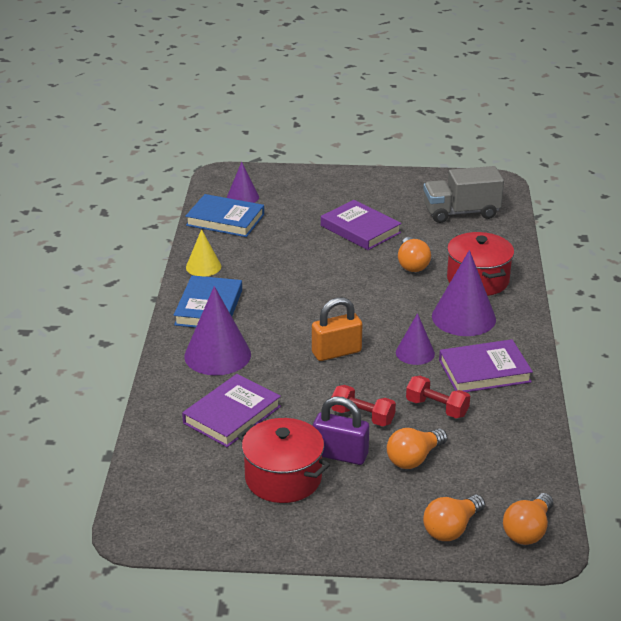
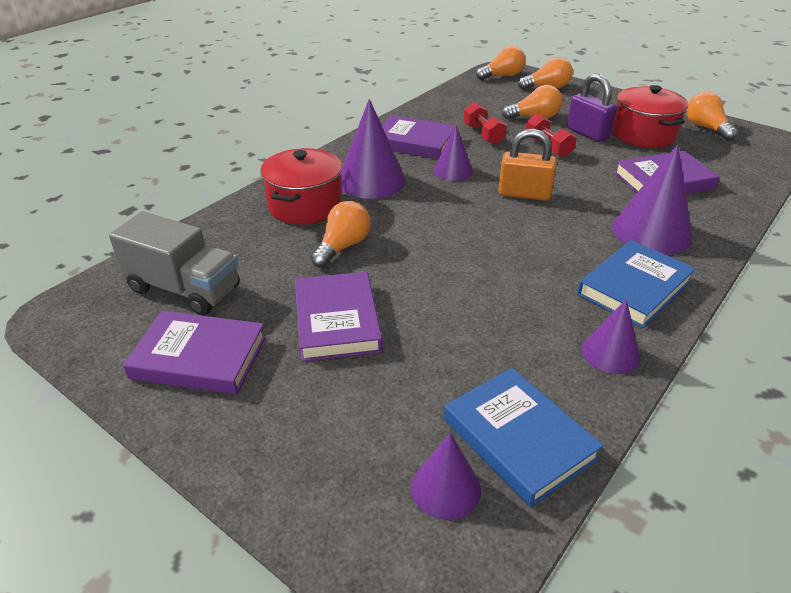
camera: 145 degrees left, 5 degrees up
(203, 267) = (610, 353): yellow cone -> purple cone
(221, 522) = (706, 128): none -> orange light bulb
(402, 194) = (199, 358): none -> purple book

